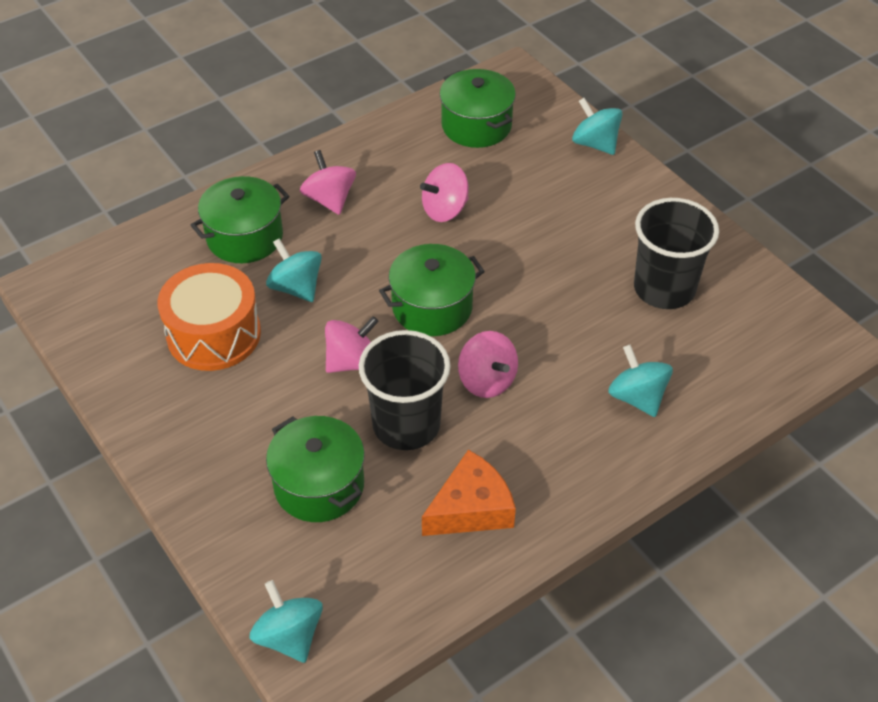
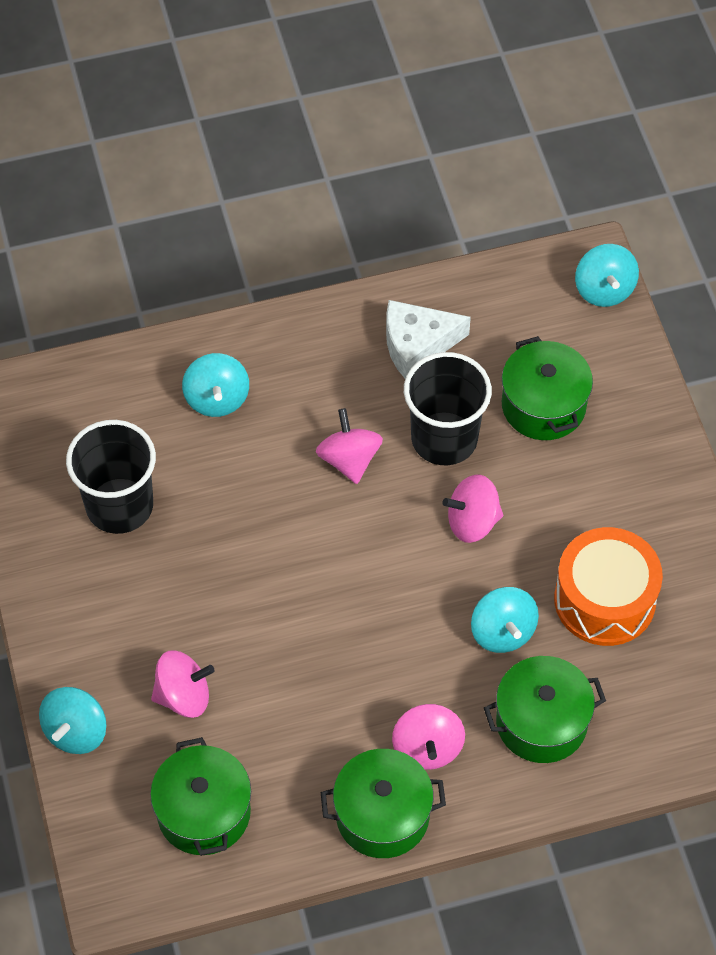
camera: 160 degrees left, 10 degrees up
(432, 307) = (368, 560): green pot -> green pot (382, 815)
(445, 210) = (300, 687): pink spinning top -> pink spinning top (183, 696)
(471, 508) = (417, 344): orange cheese -> white cheese
(595, 144) = (76, 731): turquoise spinning top -> turquoise spinning top turned 45 degrees clockwise

